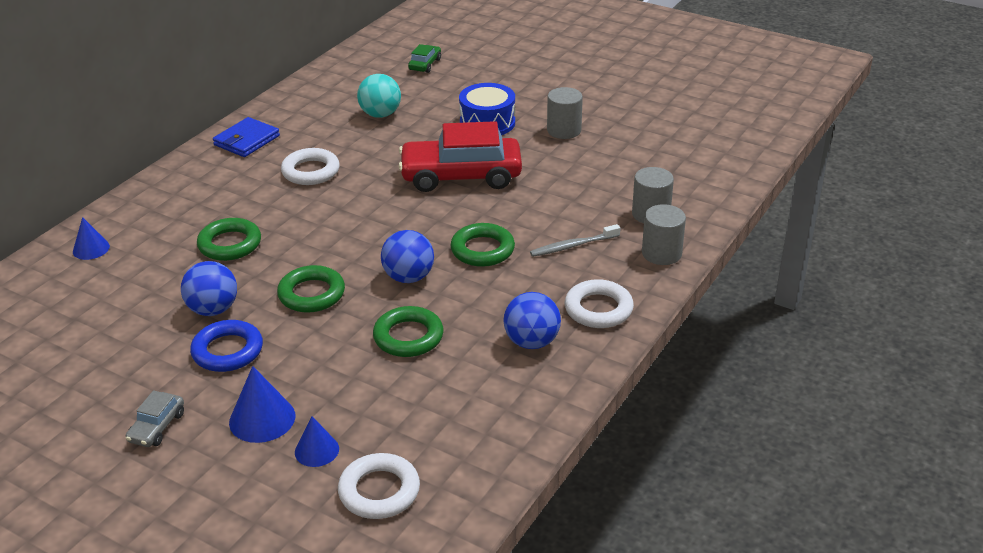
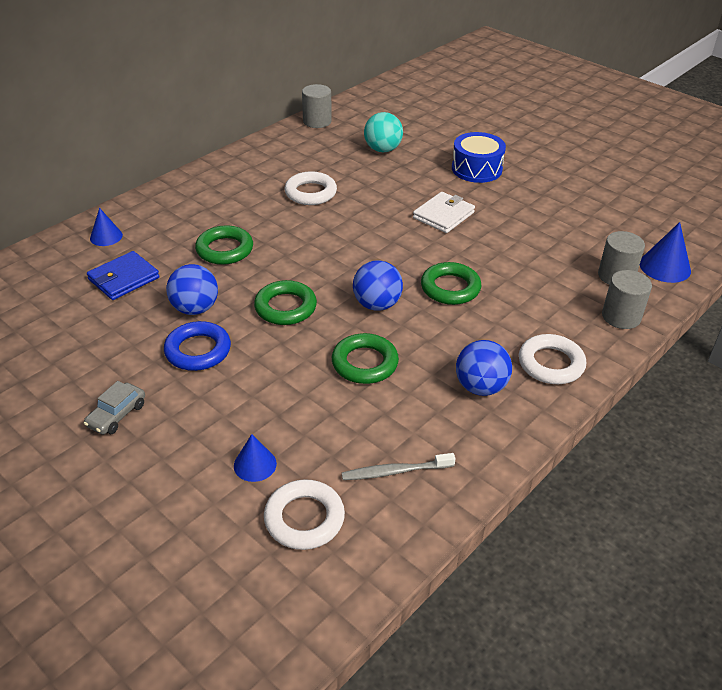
camera: 10 degrees right, 5 degrees up
(247, 140) = (262, 158): blue wallet -> blue wallet (124, 278)
(262, 419) = (212, 423): blue cone -> blue cone (665, 267)
(425, 64) = (430, 110): green car -> none
(461, 176) = (443, 215): red car -> white wallet
(564, 130) = (545, 185): grey cylinder -> grey cylinder (317, 121)
(573, 246) = (536, 296): grey toothbrush -> grey toothbrush (395, 471)

